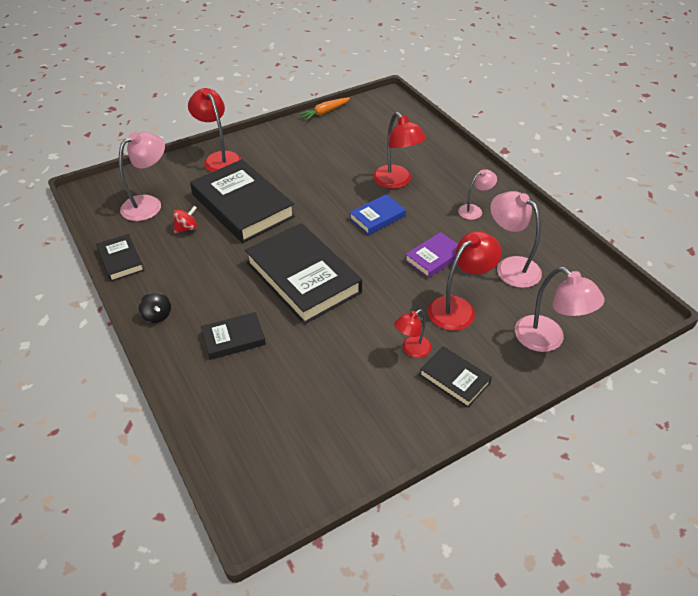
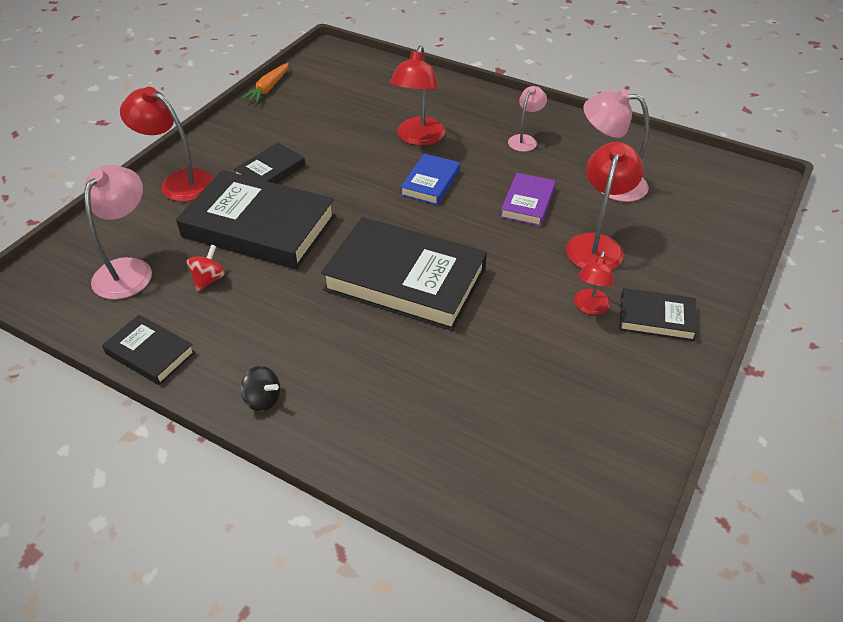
camera: 30 degrees left, 0 degrees up
(233, 338) = (384, 383): black book -> black book (270, 171)
(396, 182) = (418, 138): red lamp -> red lamp turned 75 degrees clockwise
(547, 340) = (705, 241): pink lamp -> none

